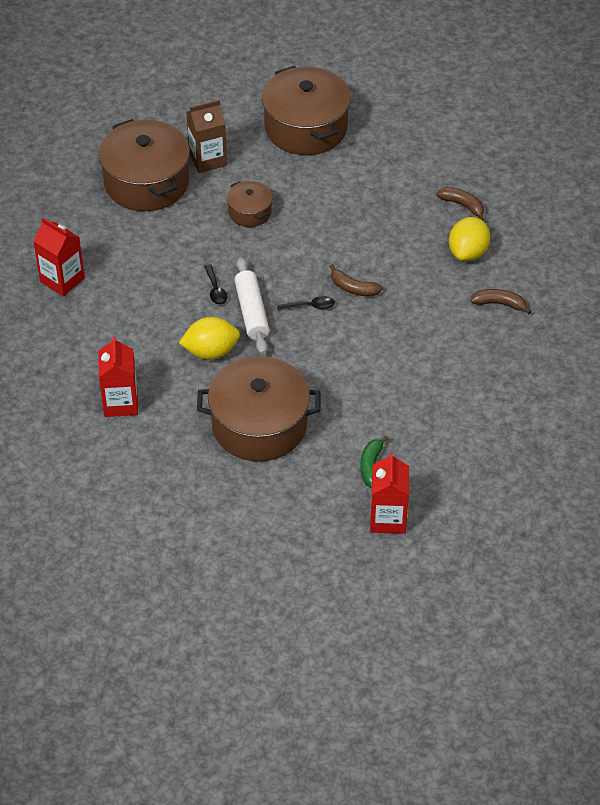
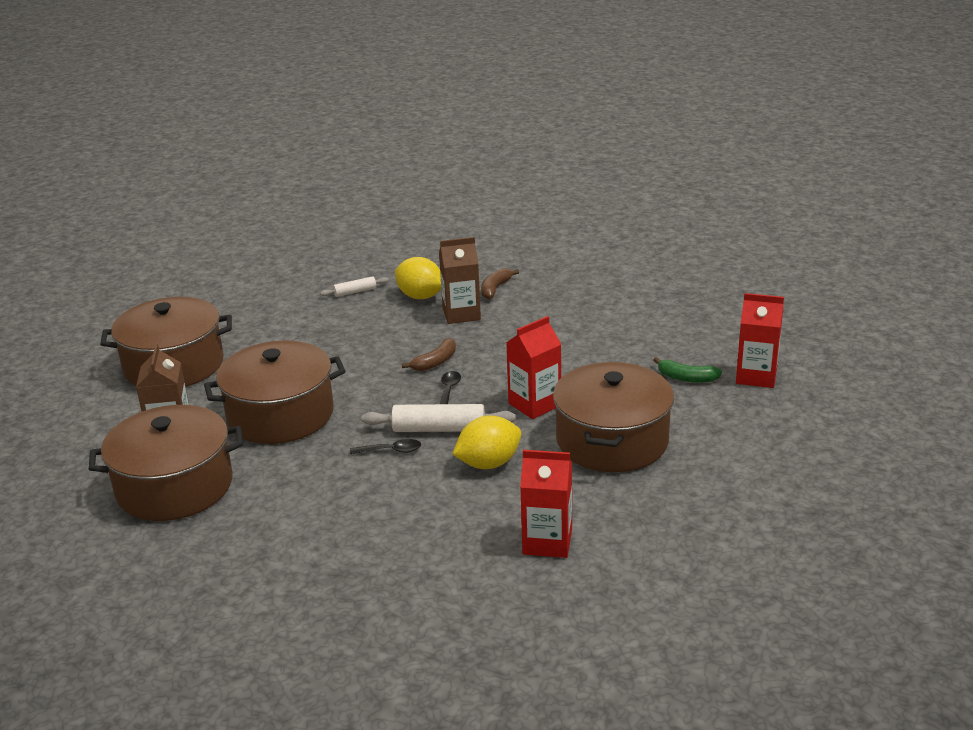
camera: 75 degrees left, 20 degrees down
(62, 280) = (306, 576): red carton -> red carton (534, 404)
(211, 352) = (488, 463): yellow lemon -> yellow lemon turned 60 degrees clockwise
(249, 212) = (280, 415): brown pot -> brown pot, size x2.01
(443, 289) = (461, 314): none -> brown carton
(462, 205) = (355, 292): brown banana -> white rolling pin

